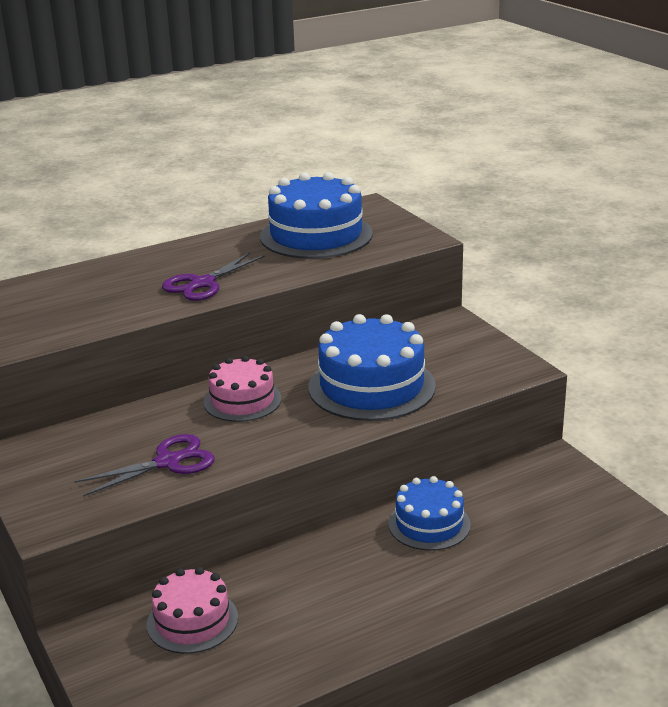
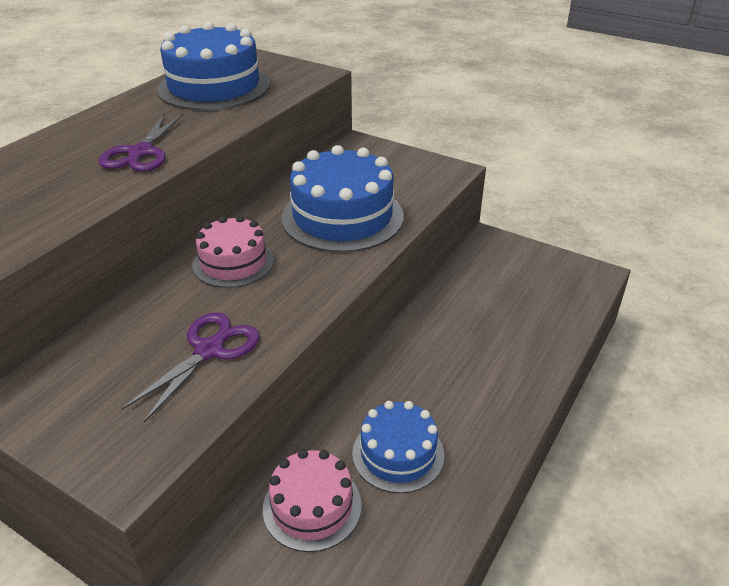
camera: 30 degrees left, 10 degrees up
(429, 524) = (444, 327): blue cake -> blue cake (398, 454)

